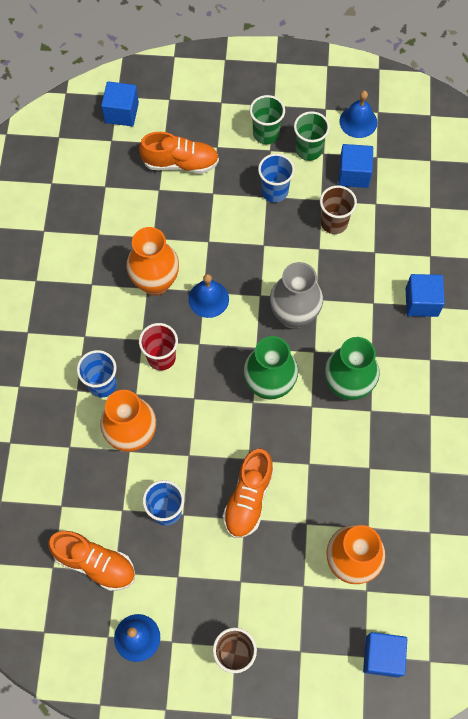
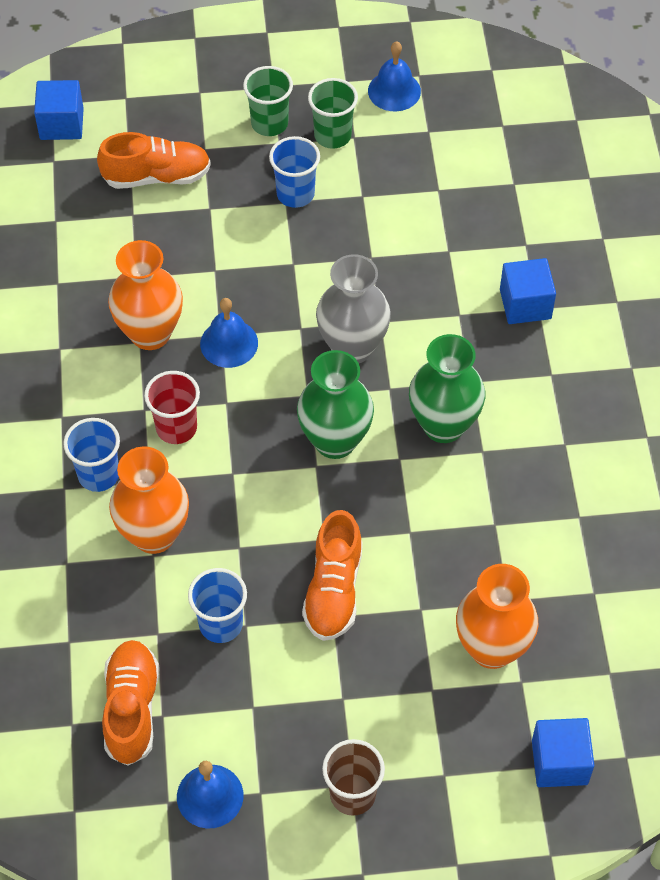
camera: 10 degrees left, 10 degrees down
(95, 563) = (132, 709): orange shoe -> orange shoe turned 105 degrees counterclockwise
(334, 223) = (385, 222): brown cup -> none
(353, 174) = (401, 157): blue cube -> none

